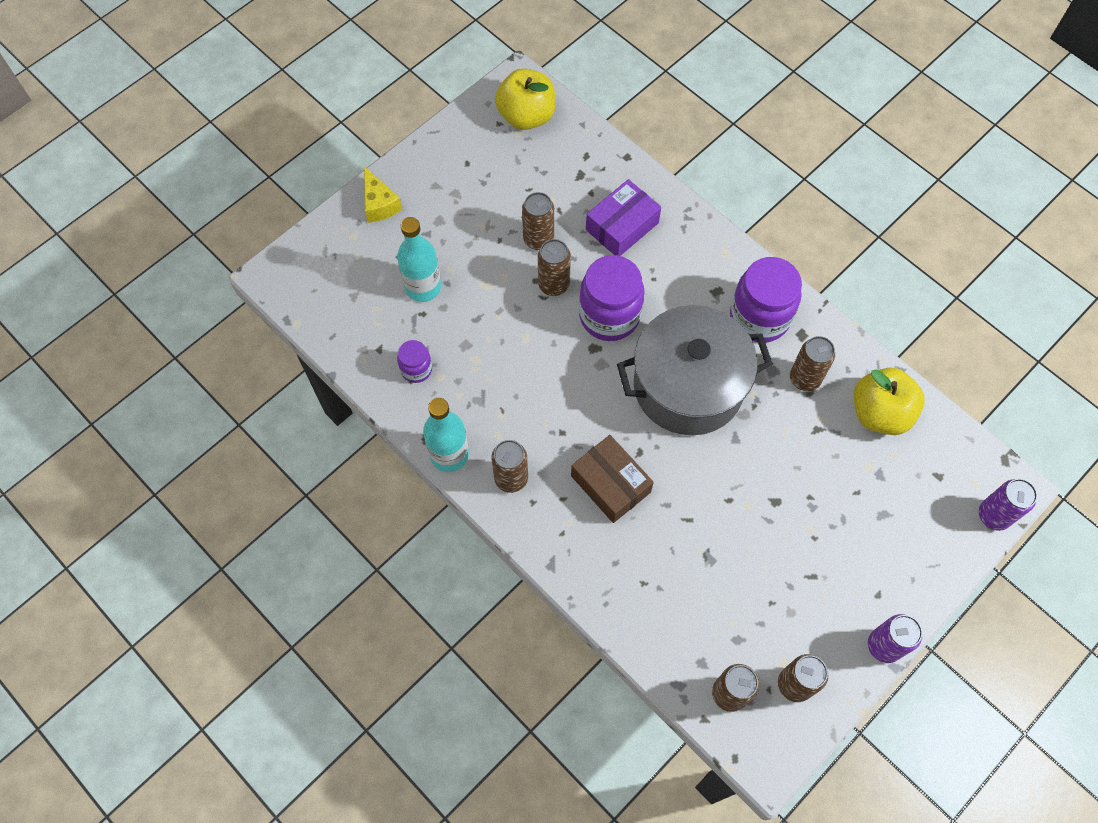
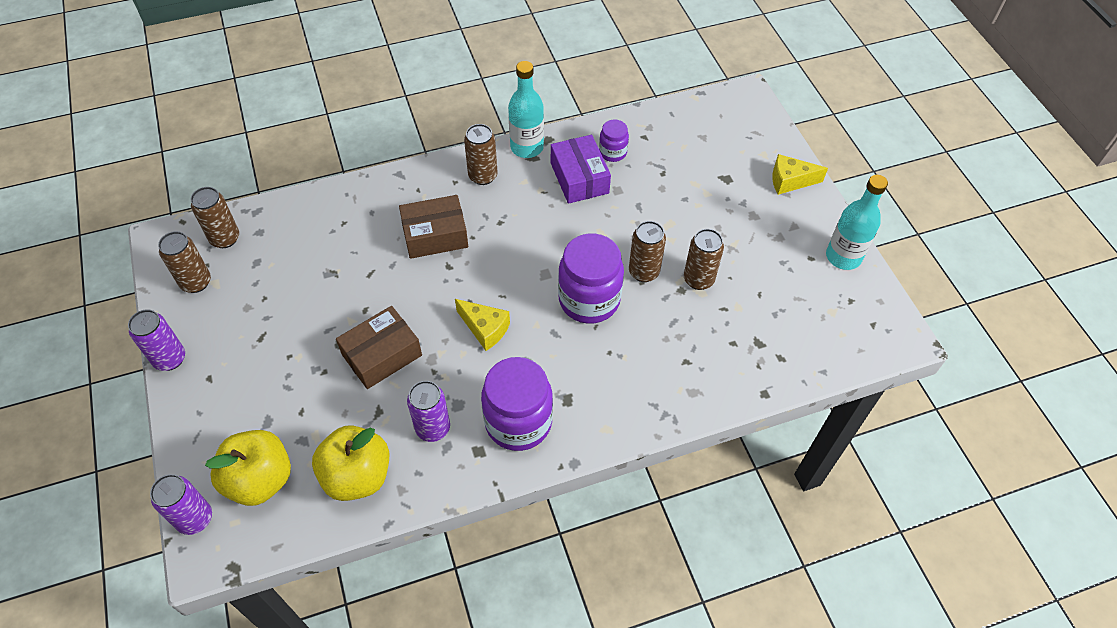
camera: 115 degrees right, 10 degrees down
(423, 287) = (689, 182): turquoise bottle -> turquoise bottle (843, 257)
(526, 116) = (852, 327): yellow apple -> yellow apple (260, 479)
(622, 226) = (681, 352): purple box -> purple box (579, 178)
(688, 386) = (485, 329): grey pot -> yellow cheese
(765, 457) = (382, 355): none -> brown box
(804, 378) = (433, 428): brown can -> purple can

